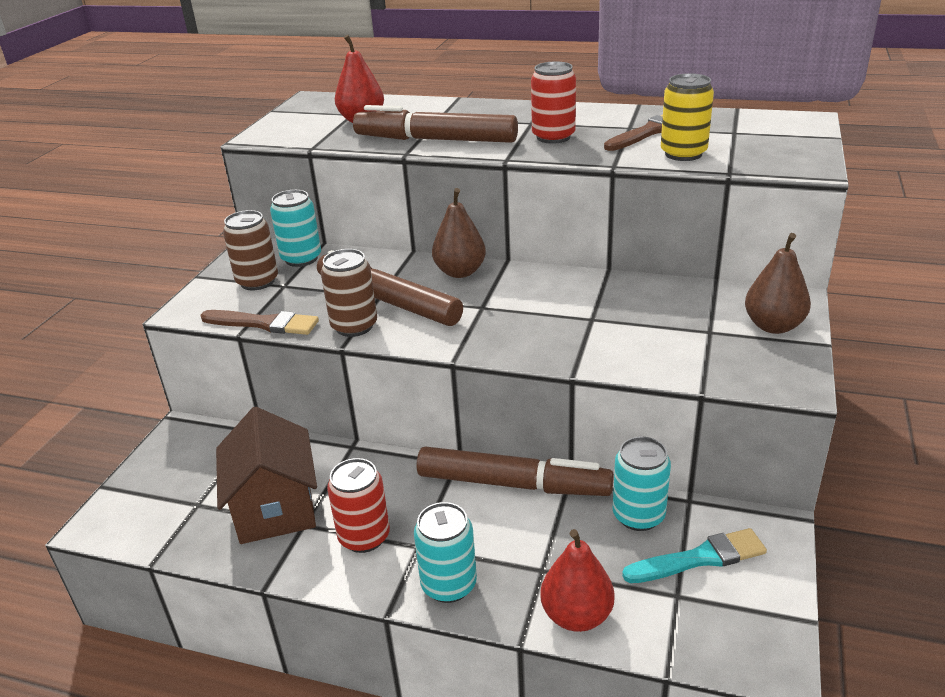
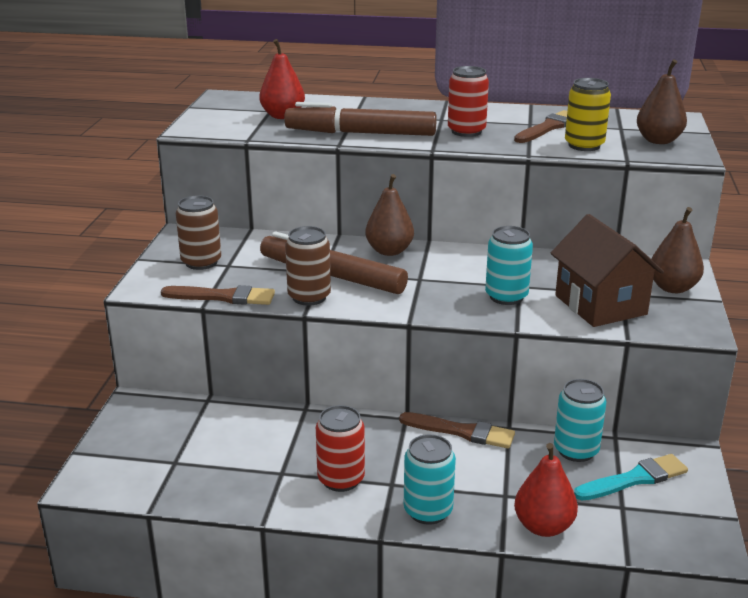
camera: 10 degrees left, 5 degrees down
(275, 508) = (250, 461): brown house -> brown house (600, 305)
(301, 258) = (235, 242): turquoise can -> turquoise can (506, 296)
(513, 484) = (461, 432): brown marker -> brown brush
(774, 148) = (658, 140): none -> brown pear

